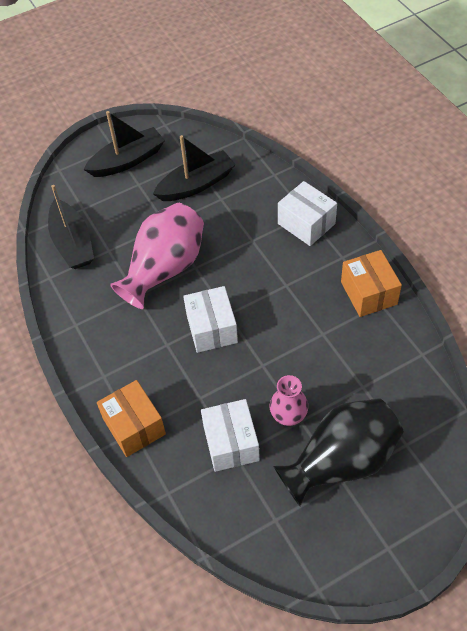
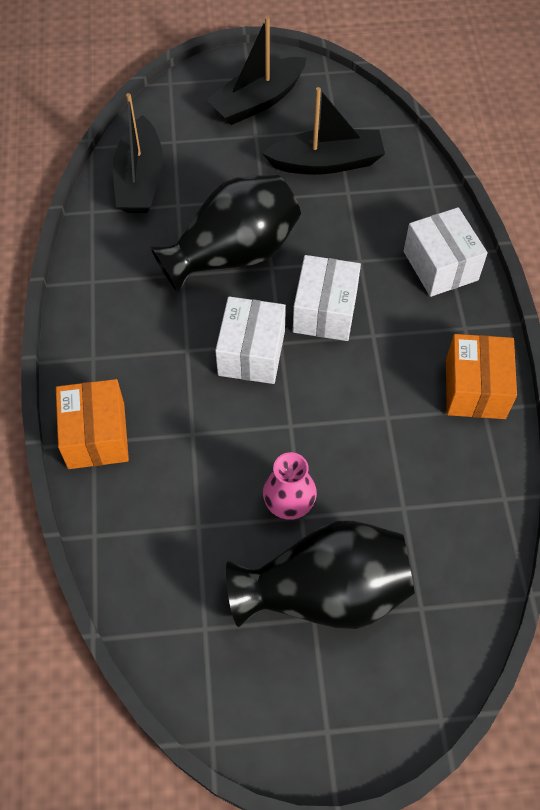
camera: 20 degrees right, 5 degrees up
(127, 160) = (257, 101): black boat -> black boat turned 150 degrees clockwise
(164, 269) = (233, 254): pink vase -> black vase
(231, 443) = (200, 507): white box -> white box (325, 311)

